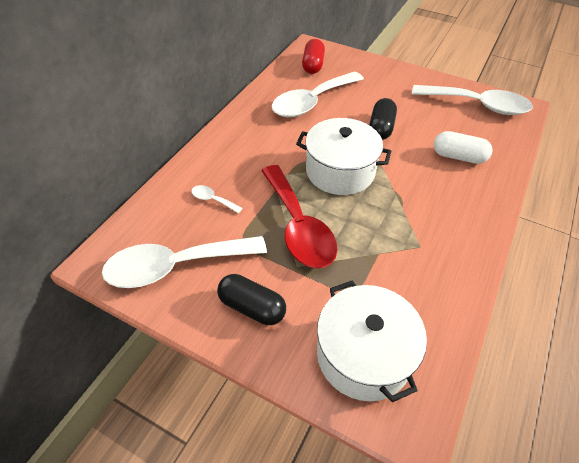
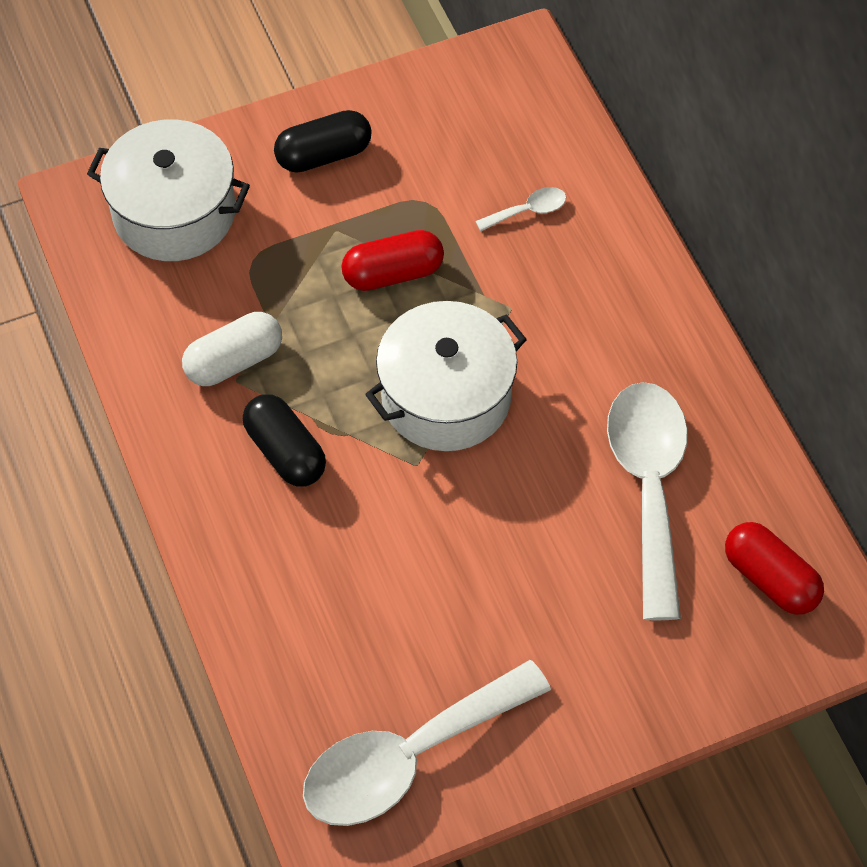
camera: 130 degrees right, 10 degrees up
(175, 266) = (449, 117): white spoon -> none
(298, 226) = (393, 273): red spoon -> red capsule
(381, 128) = (489, 535): black capsule -> black capsule (285, 451)
(458, 157) = (326, 587): white capsule -> white capsule (234, 361)

